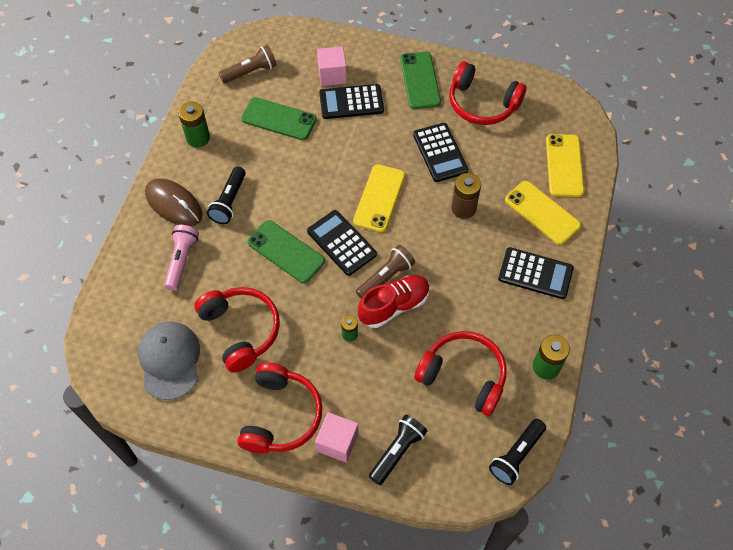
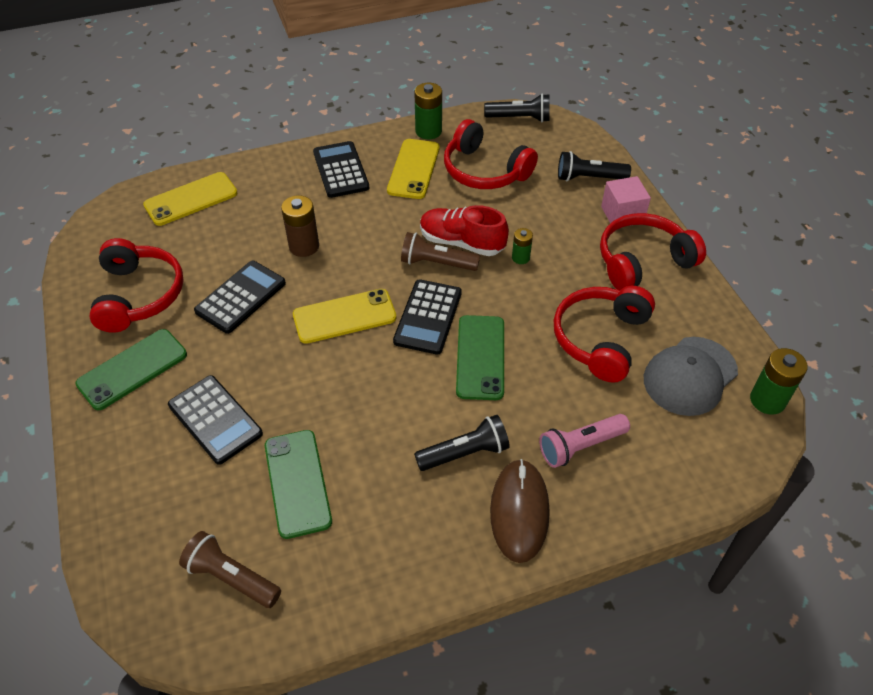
camera: 125 degrees left, 10 degrees down
(198, 138) = (398, 560): green battery -> green battery (767, 400)
(332, 75) = (177, 469): pink cube -> none
(463, 376) = (484, 171): red headphones -> red headphones turned 45 degrees counterclockwise
(542, 212) = (265, 192): yellow phone -> yellow phone (413, 169)

